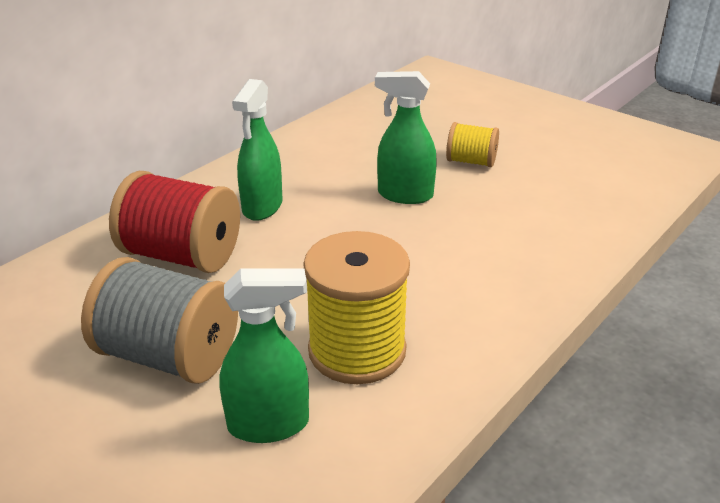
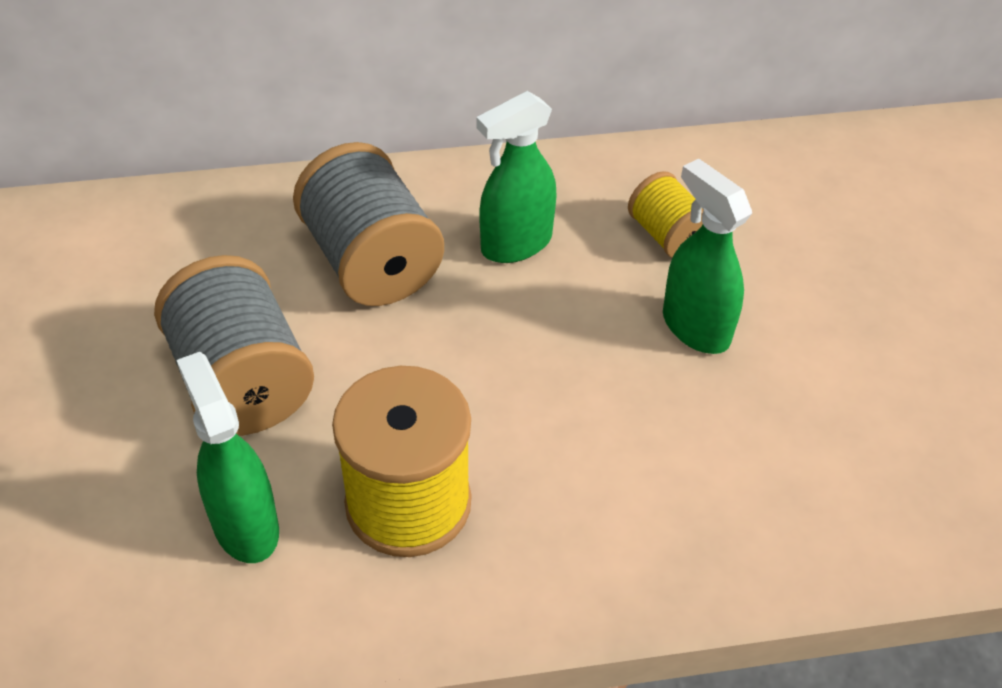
camera: 40 degrees right, 15 degrees up
(182, 256) = (371, 261): red spool -> grey spool
(269, 424) = (245, 525): green spray bottle -> green spray bottle turned 150 degrees counterclockwise
(471, 162) = (844, 326): yellow spool -> yellow spool (667, 235)

